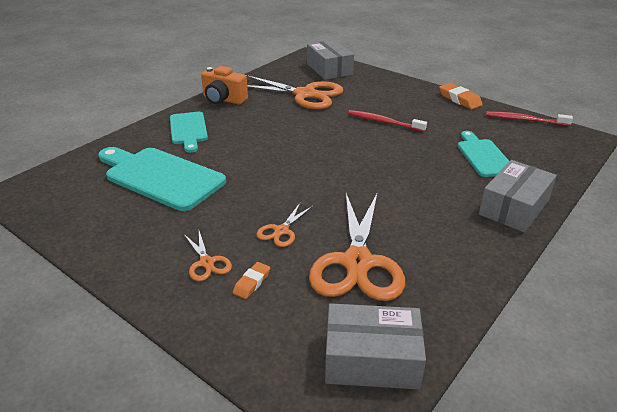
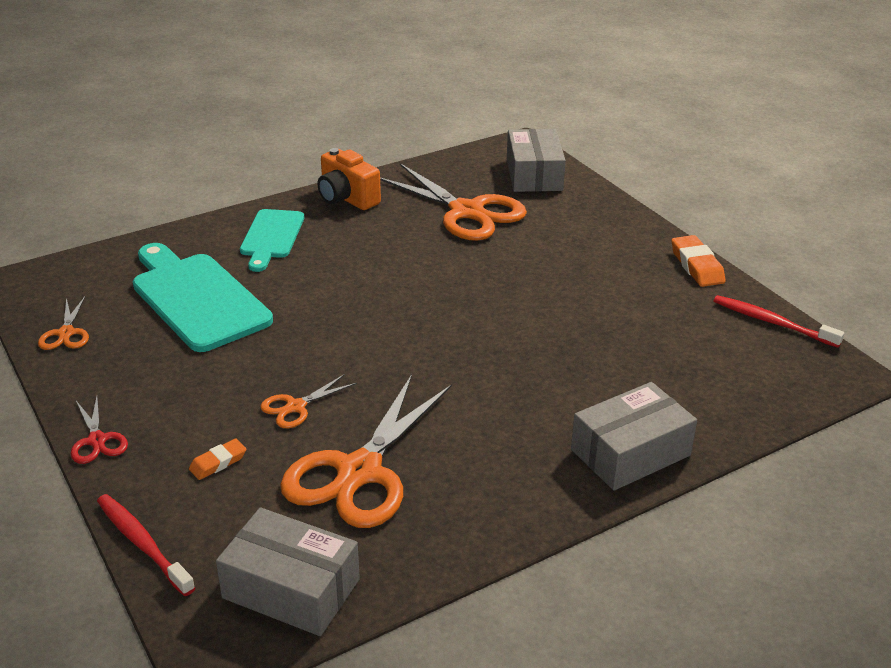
camera: 20 degrees right, 0 degrees up
(145, 291) = (97, 440): none -> red scissors
(207, 263) = (183, 425): orange scissors -> orange scissors (66, 333)
(384, 122) = (548, 280): red toothbrush -> red toothbrush (142, 543)
(483, 156) = (653, 366): turquoise cutting board -> none

